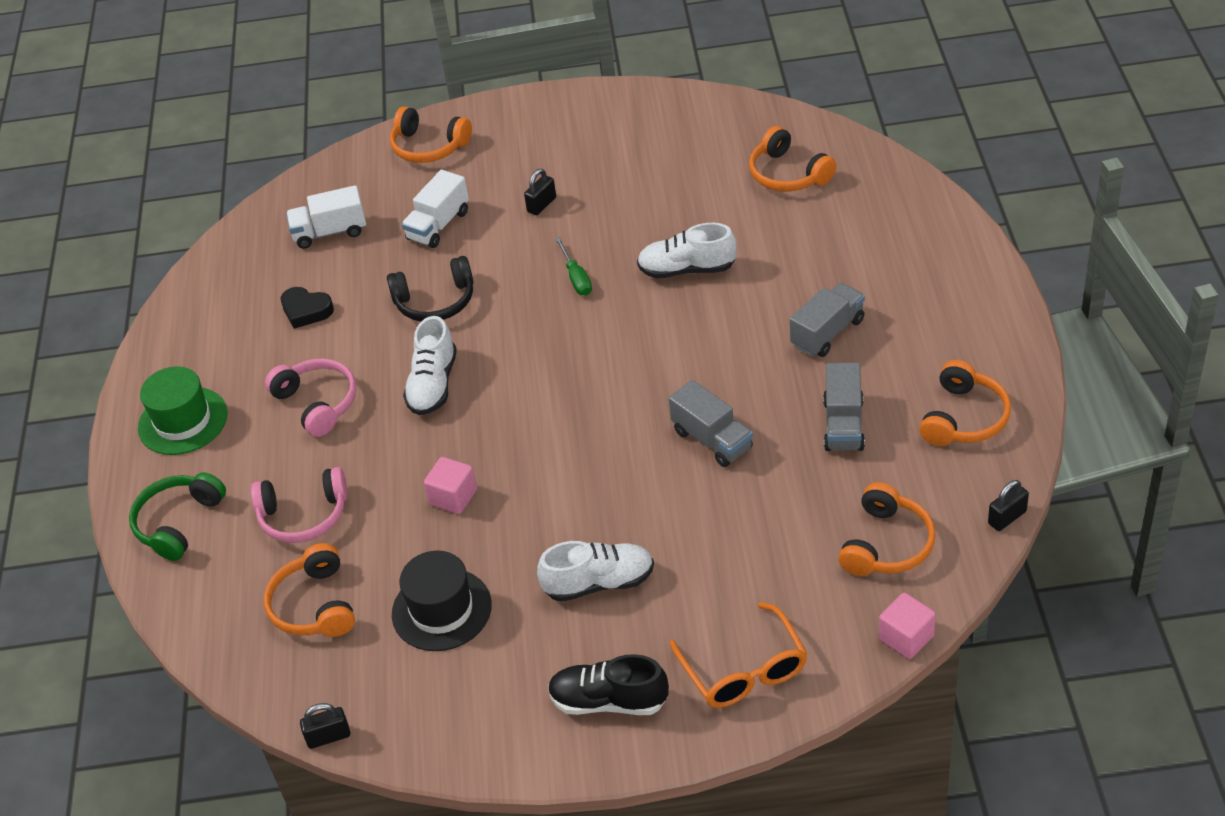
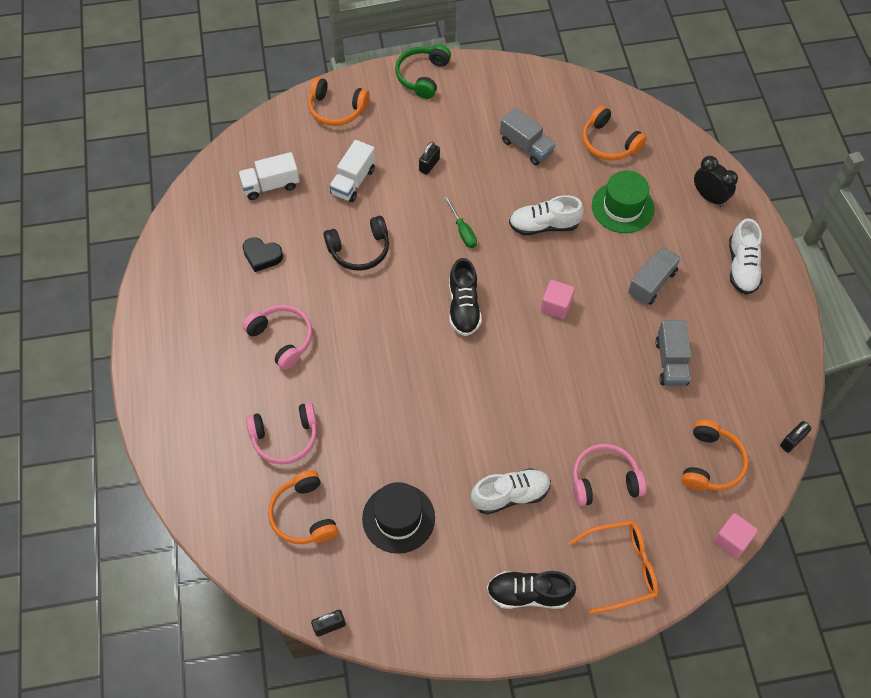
camera: 10 degrees left, 15 degrees up
(179, 523) = (191, 443): green headphones -> green headphones (423, 76)
(183, 421) = (181, 353): green hat -> green hat (622, 207)
(433, 384) = (367, 323): white shoe -> white shoe (742, 267)
(453, 497) = (395, 422): pink cube -> pink cube (556, 306)
(565, 364) = (463, 307): none -> black shoe
(712, 440) = (578, 374): grey truck -> grey truck (526, 147)
(732, 565) = (604, 480): none -> pink headphones
(744, 670) = (621, 567): orange glasses -> orange glasses turned 75 degrees counterclockwise
(920, 232) = (709, 197): none -> black clock
(963, 418) = (755, 357): orange headphones -> none

